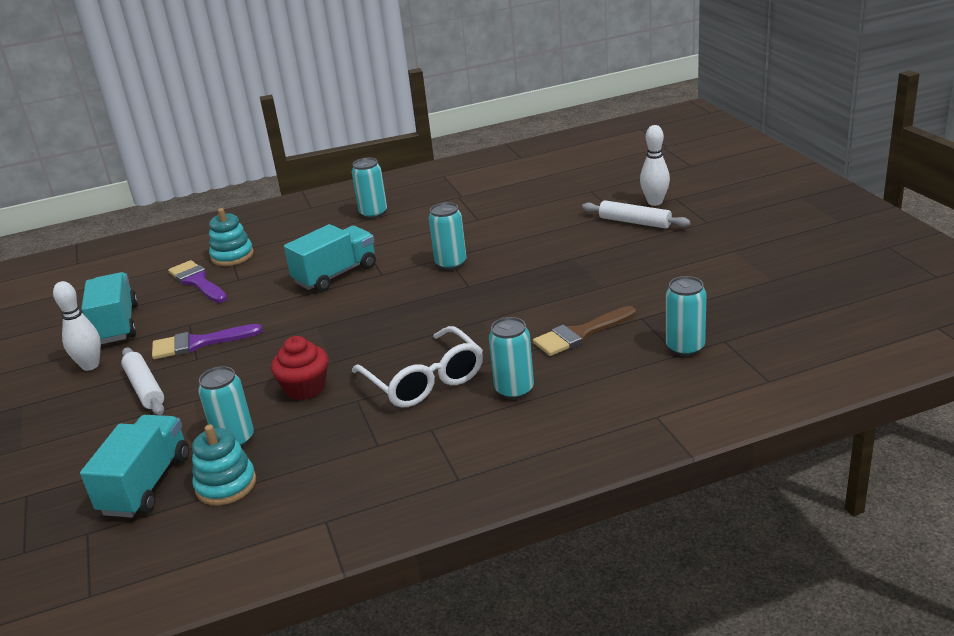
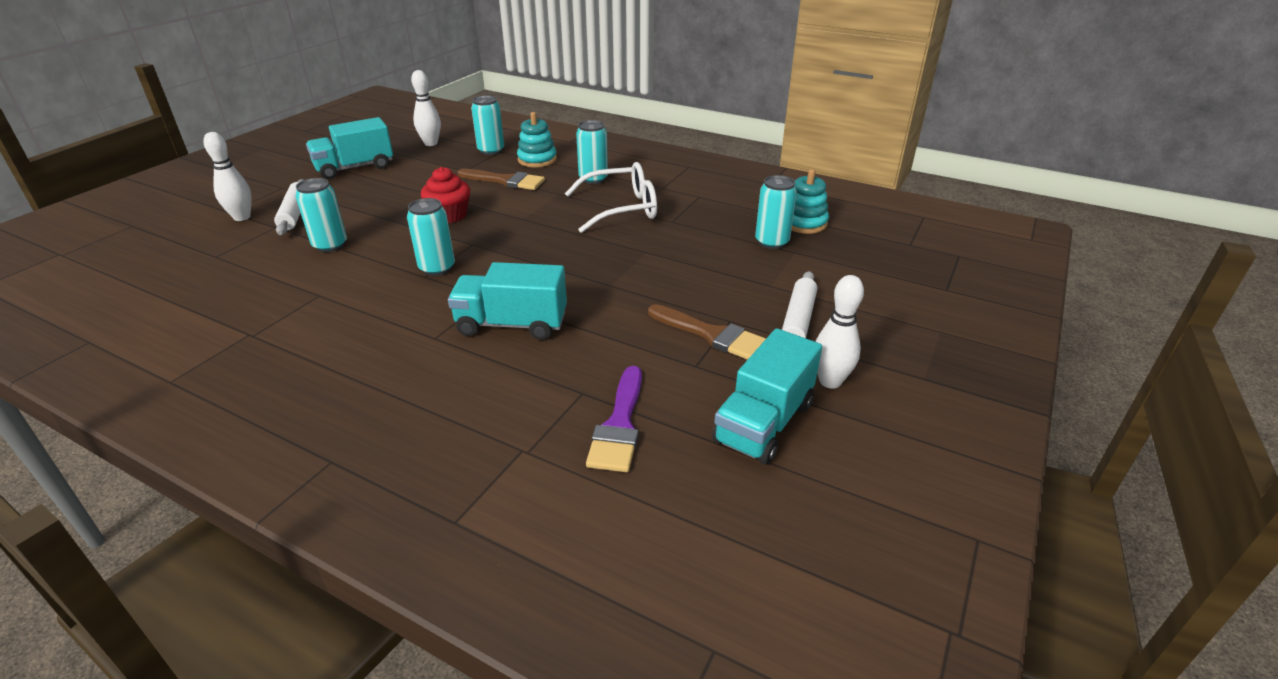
camera: 135 degrees left, 5 degrees up
(146, 484) = (853, 249): turquoise truck -> turquoise truck (355, 168)
(199, 343) = (711, 334): purple brush -> brown brush
(232, 256) = (534, 441): turquoise stacking toy -> turquoise stacking toy (537, 160)
(305, 388) = (688, 246): red cupcake -> red cupcake (449, 215)
(373, 213) = (332, 381): turquoise can -> turquoise can (330, 245)
(424, 380) = (620, 209): white glasses -> white glasses turned 60 degrees clockwise
(756, 314) = (431, 143): none -> white bowling pin

